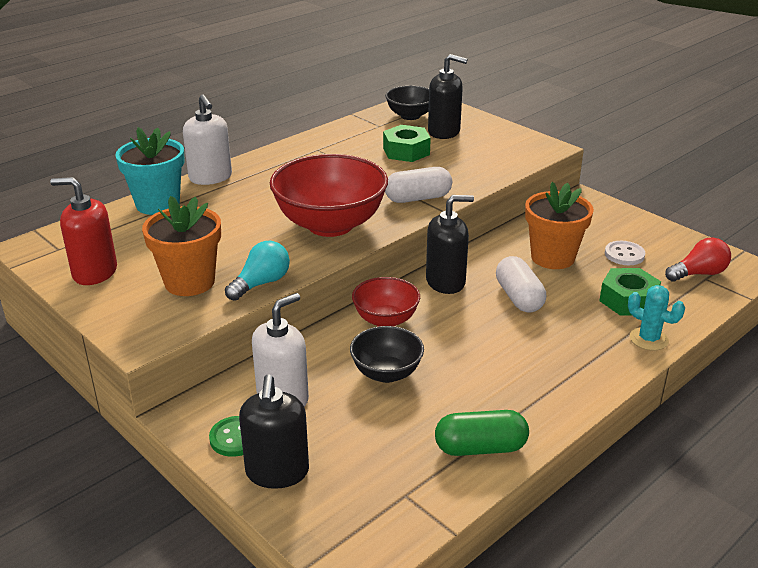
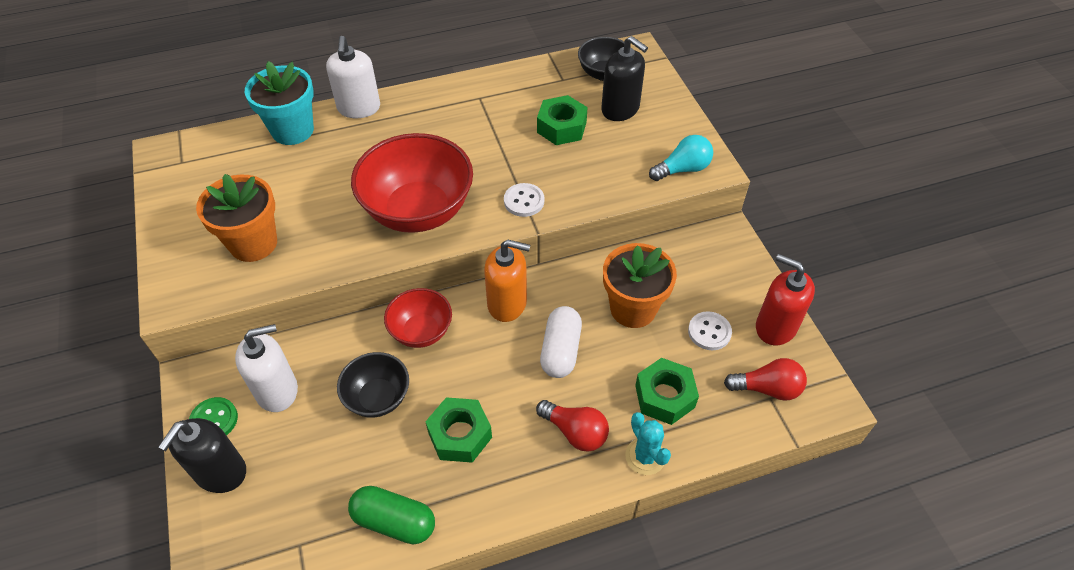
camera: 25 degrees right, 20 degrees up
(94, 272) = (190, 203): red soap dispenser -> red soap dispenser (775, 327)
(261, 283) = (308, 268): turquoise light bulb -> turquoise light bulb (682, 169)
(418, 198) = (524, 201): white capsule -> white button
(445, 282) = (507, 303): black soap dispenser -> orange soap dispenser
(484, 374) = (460, 435): none -> green nut
(579, 342) = (575, 432): none -> red light bulb

